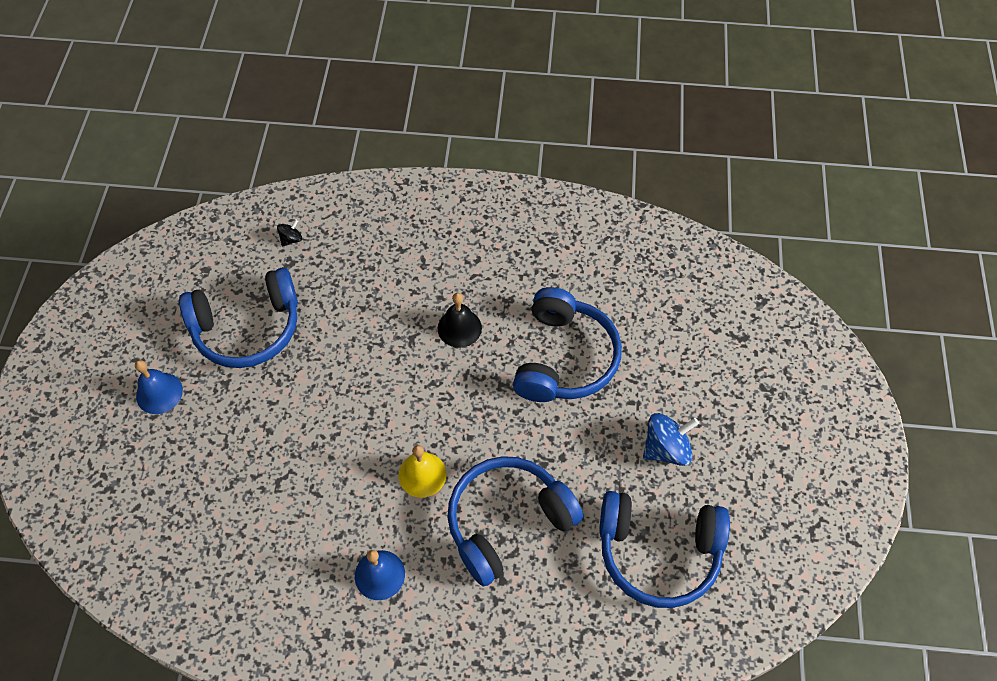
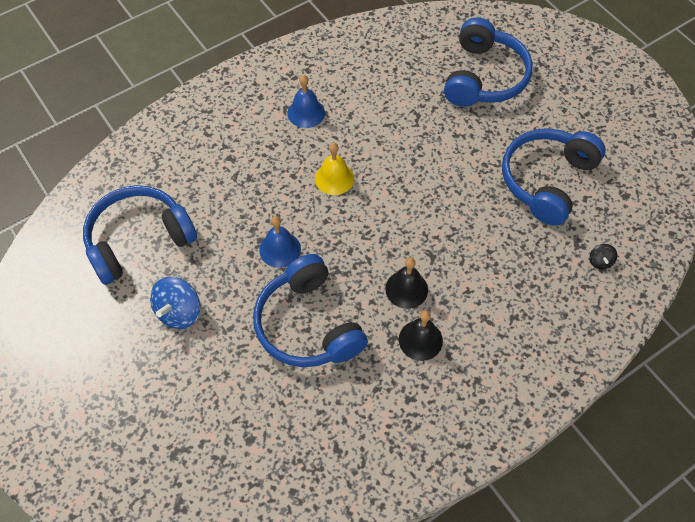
camera: 140 degrees right, 0 degrees up
(159, 393) = (547, 107): blue bell -> blue bell (280, 249)
(487, 284) = (420, 340): none -> black bell
(507, 521) = (254, 190): blue headphones -> blue headphones (484, 77)

